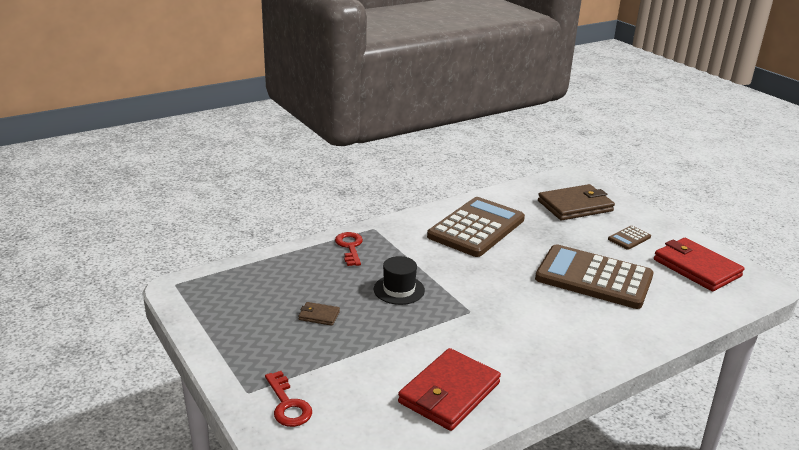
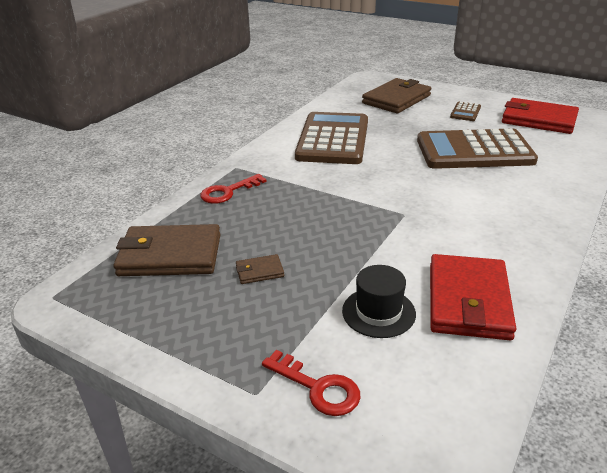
camera: 25 degrees left, 5 degrees up
(269, 282) = (170, 255): none -> brown wallet
(350, 247) = (228, 192): red key -> red key turned 90 degrees counterclockwise
(399, 290) = (317, 217): black hat -> black hat (378, 312)

